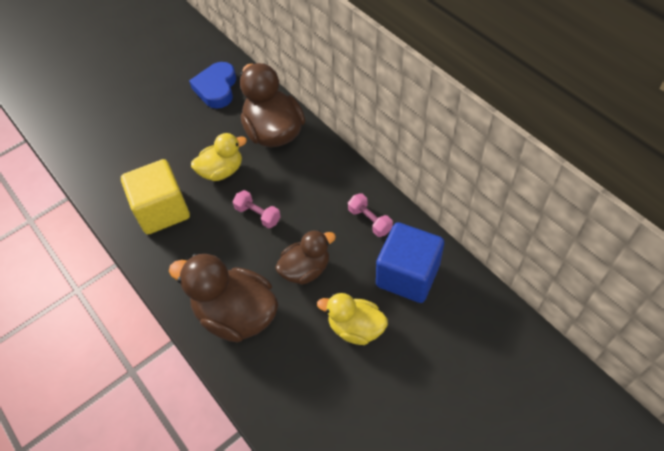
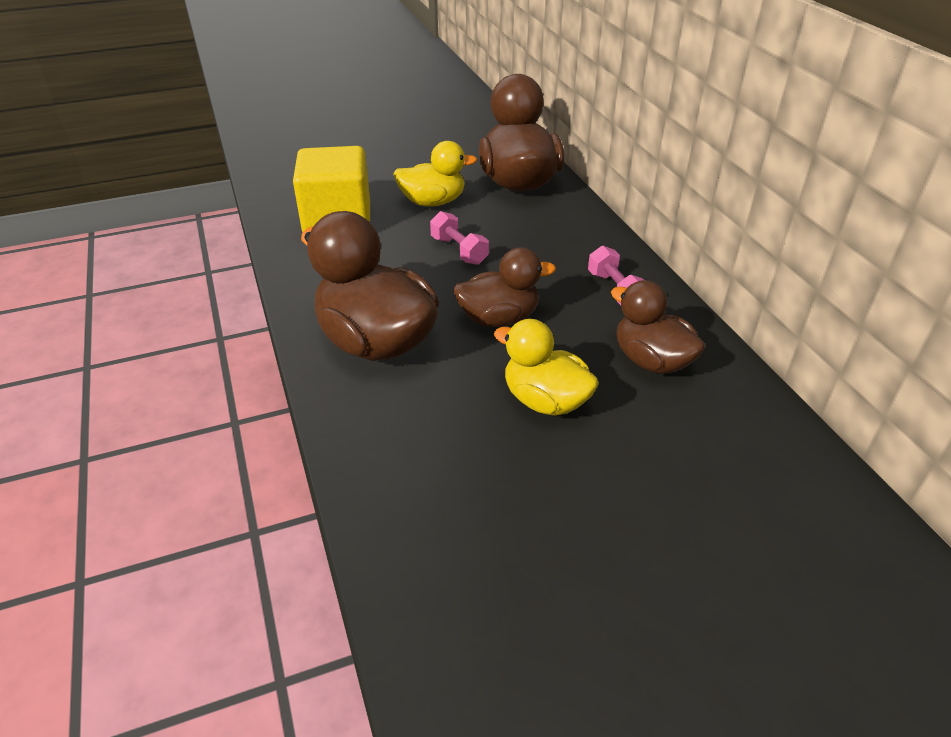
camera: 15 degrees right, 15 degrees down
(216, 88) = (465, 134): blue heart -> none
(407, 275) = (651, 361): blue cube -> brown duck

